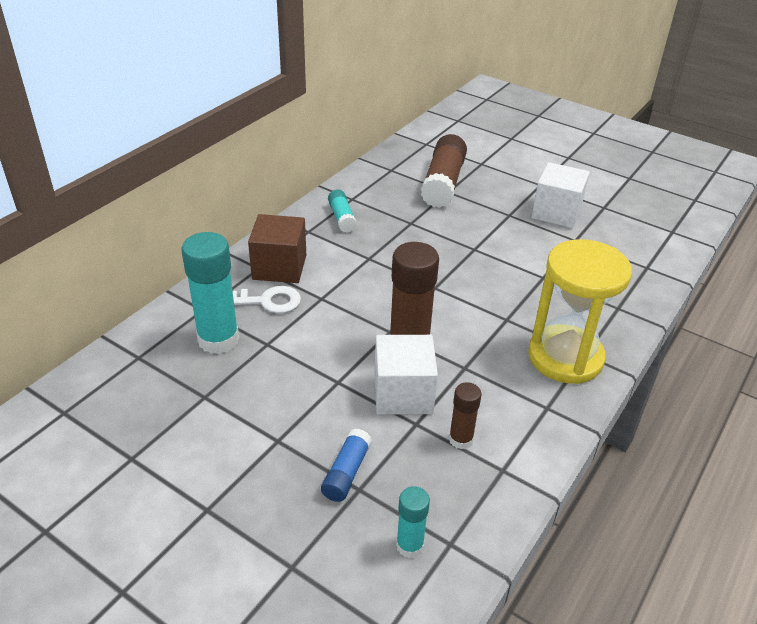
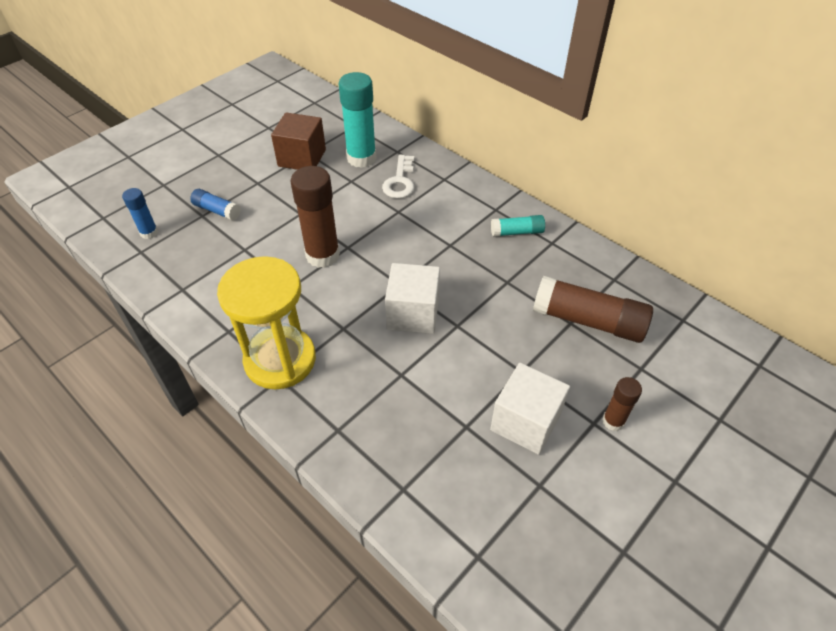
camera: 100 degrees right, 10 degrees up
(279, 267) = (443, 190): brown cube -> brown cube (302, 158)
(403, 394) = (275, 246): white cube -> white cube (413, 313)
(409, 545) = (149, 233): turquoise glue stick -> blue glue stick
(460, 439) = (219, 271): brown glue stick -> brown glue stick (613, 421)

